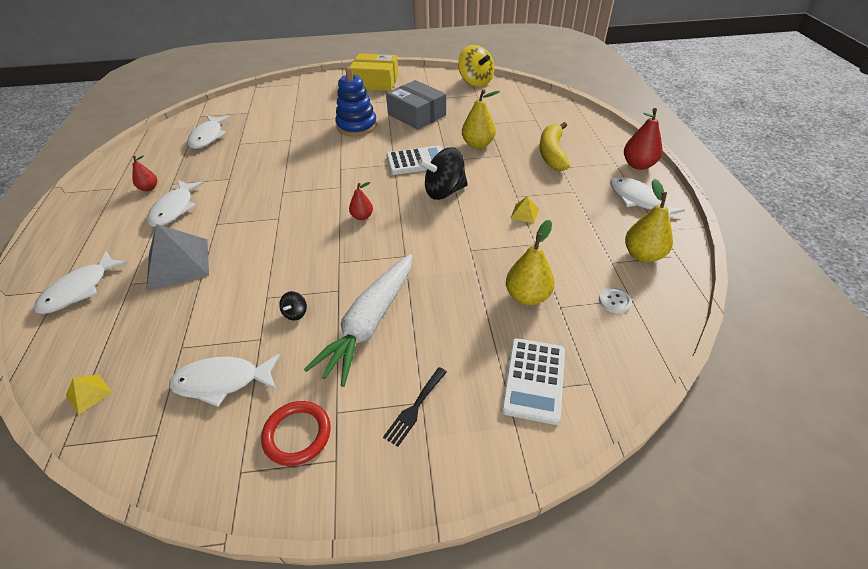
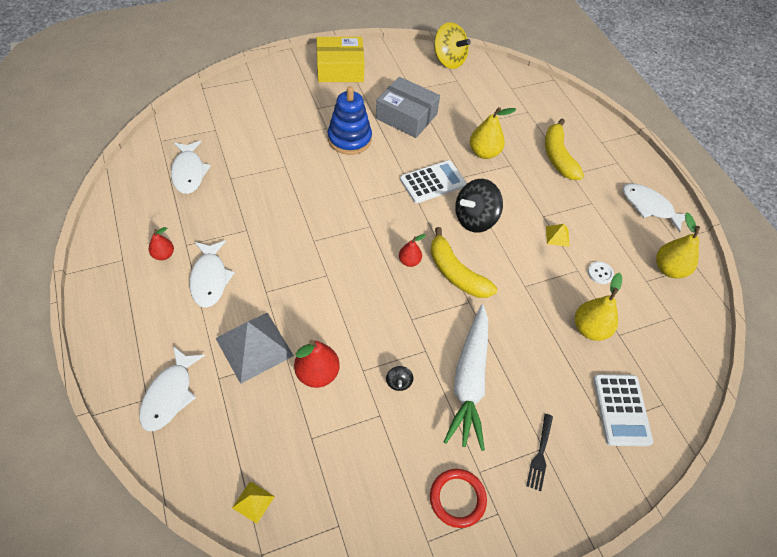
camera: 20 degrees left, 10 degrees up
(222, 381) = (369, 464): white fish -> none
(403, 231) = (456, 273): none -> yellow banana
(614, 301) = (659, 322): white button -> white button (600, 273)
(638, 165) = (638, 163): red pear -> red pear (317, 373)

